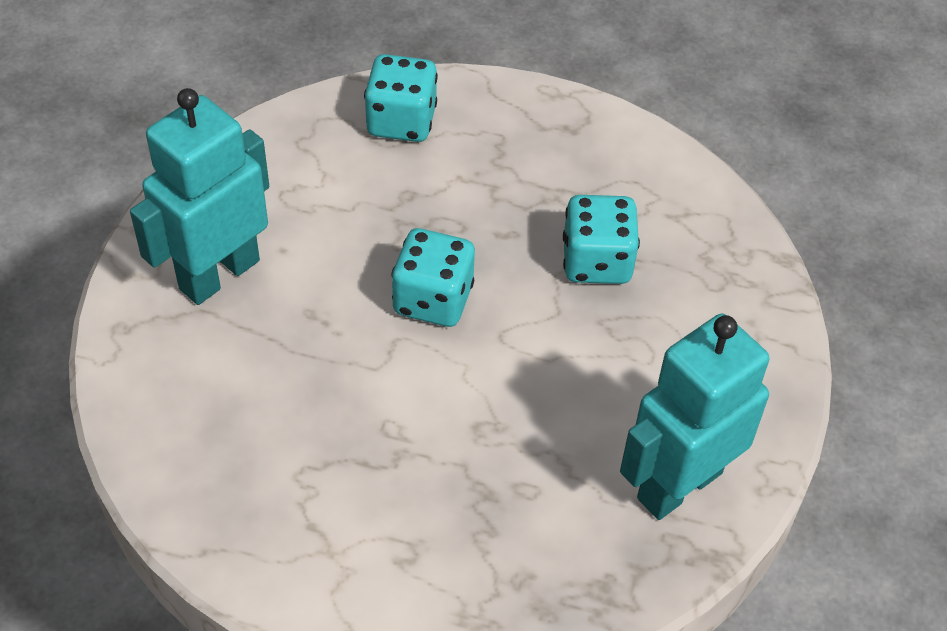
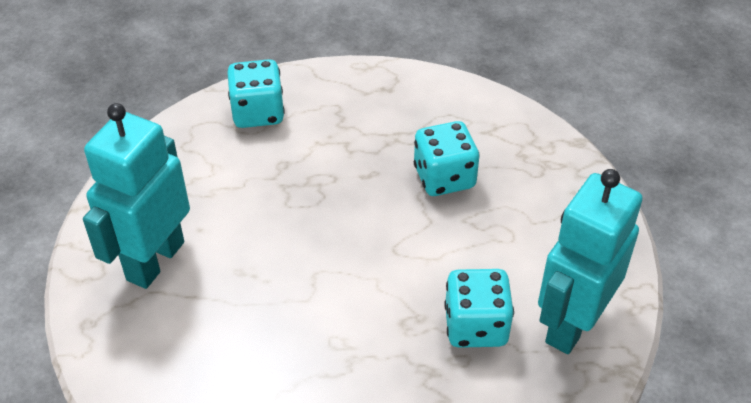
camera: 15 degrees left, 5 degrees down
(433, 299) = (332, 236): turquoise dice -> turquoise dice (475, 326)

